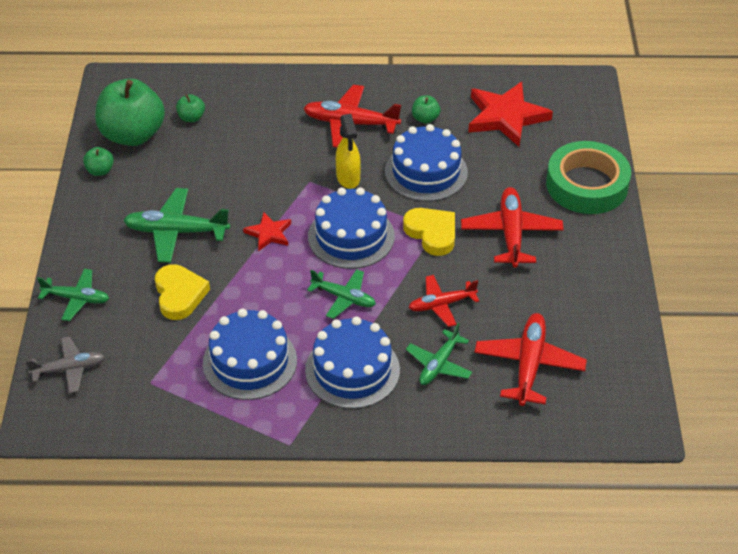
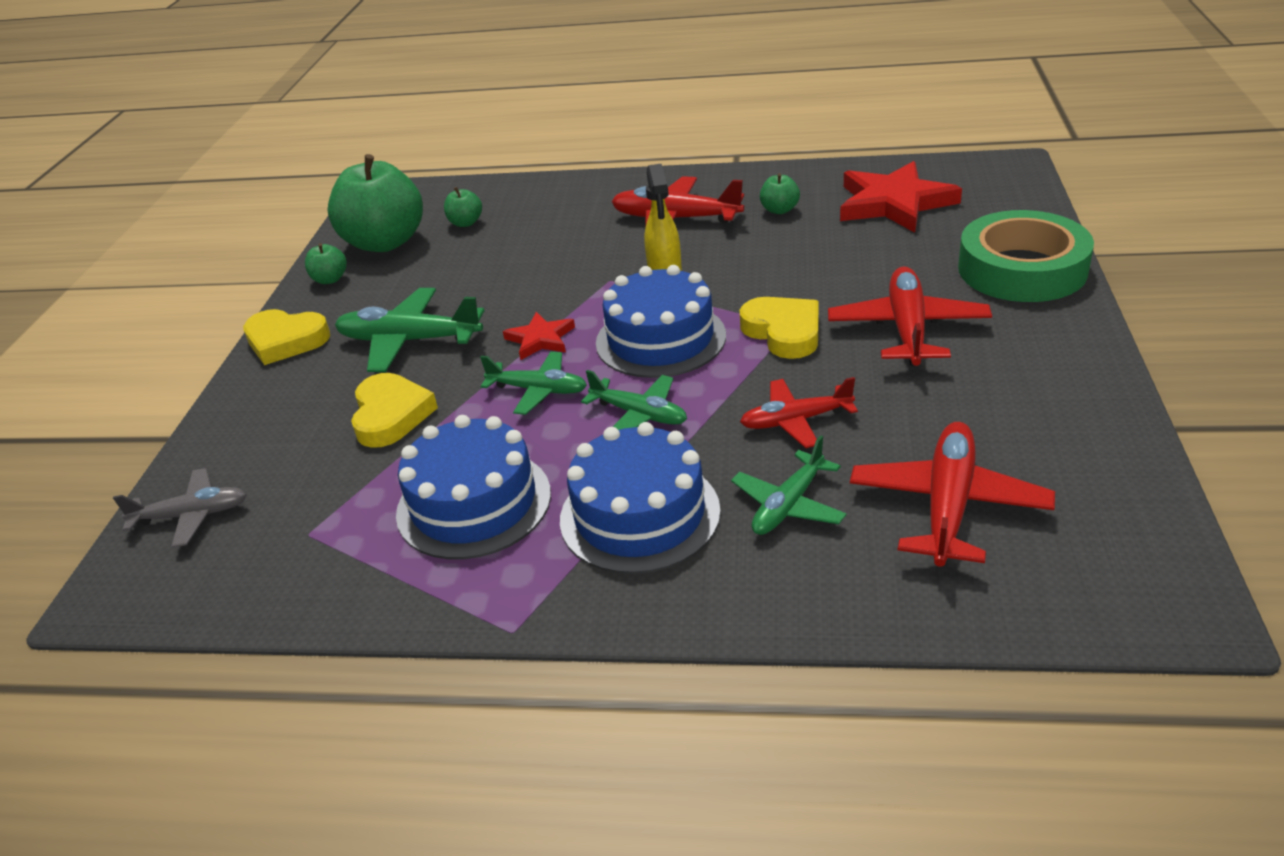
camera: 10 degrees right, 10 degrees down
(77, 299) = (241, 423): green plane -> green plane (538, 390)
(85, 228) = (286, 341): none -> yellow heart
(426, 172) = (778, 264): blue cake -> none

